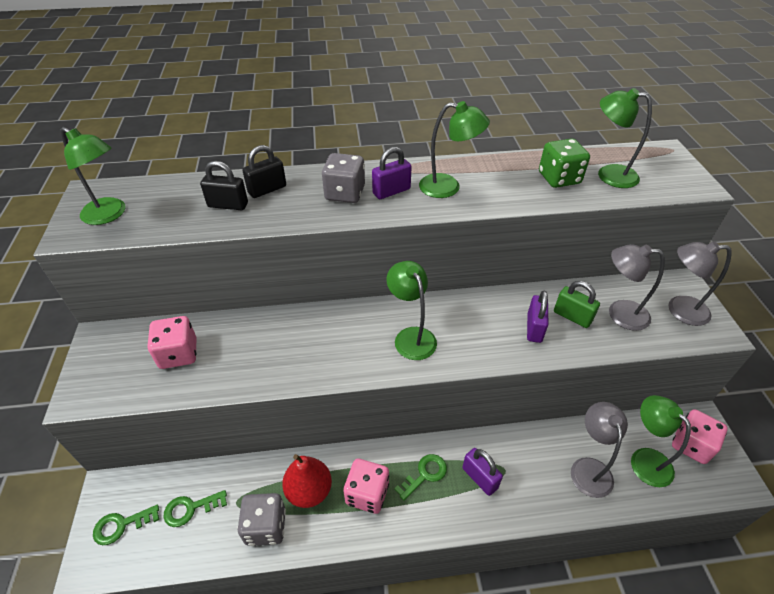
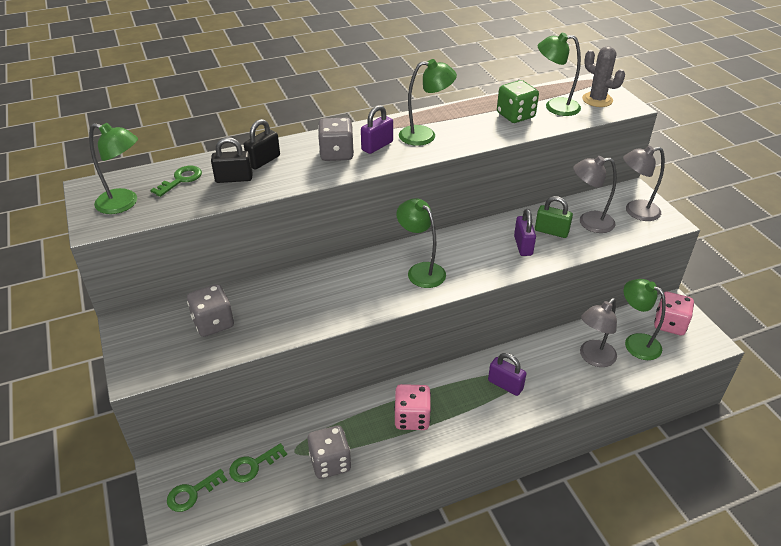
camera: 15 degrees left, 5 degrees down
(178, 354) = (213, 323): pink dice -> grey dice
(309, 491) = (359, 427): red pear -> none
(424, 474) = (457, 392): green key -> green key (181, 180)
(589, 468) = (593, 358): grey lamp -> grey lamp turned 120 degrees counterclockwise
(662, 173) = (597, 100): none -> grey cactus

